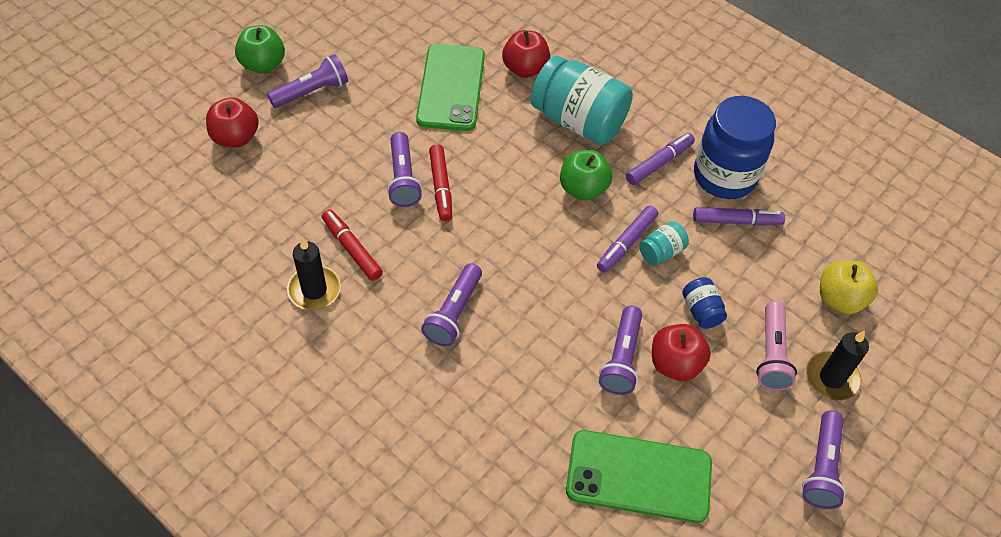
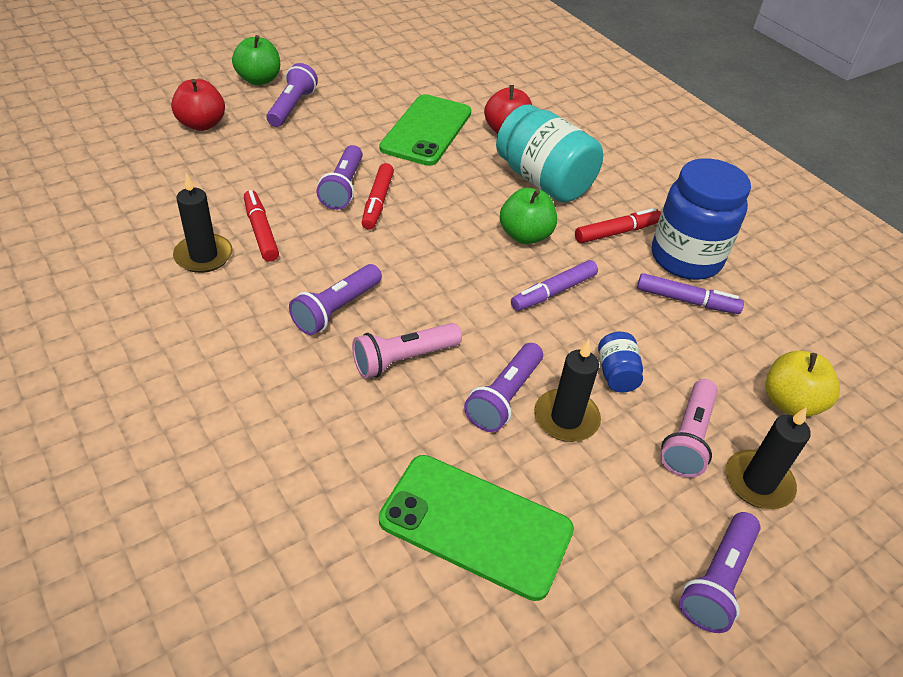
camera: 15 degrees right, 10 degrees down
(312, 92) = (292, 107): purple flashlight -> purple flashlight turned 60 degrees counterclockwise
(529, 346) = (404, 359): none -> pink flashlight
(659, 163) = (616, 232): purple marker -> red marker
(661, 252) = (590, 309): turquoise jar -> none
(675, 364) = (566, 418): red apple -> black candle

